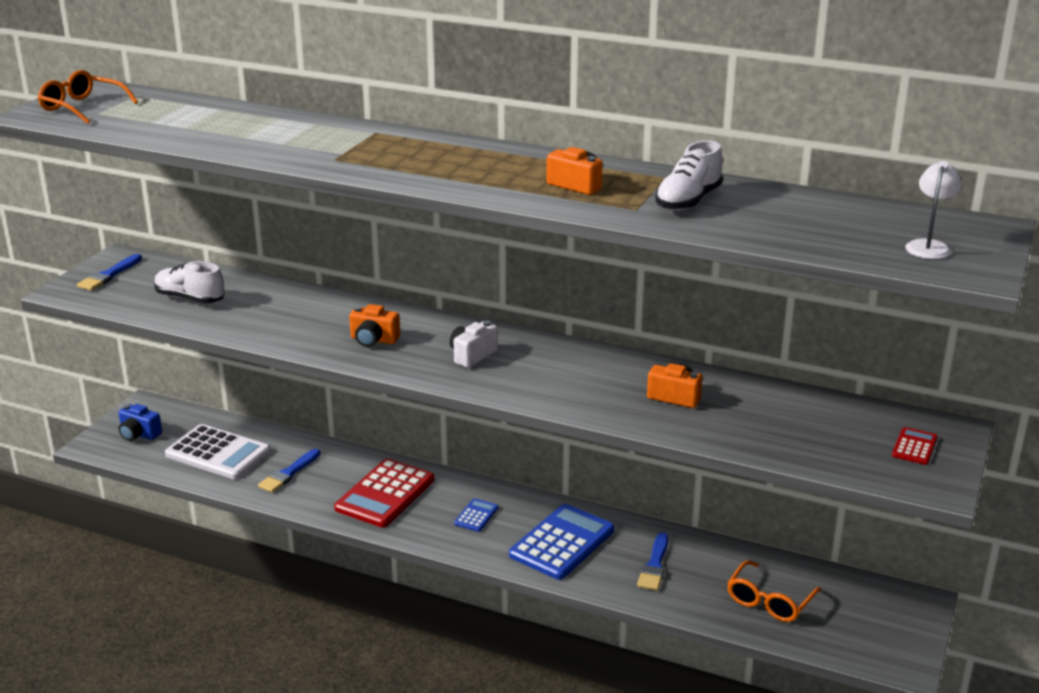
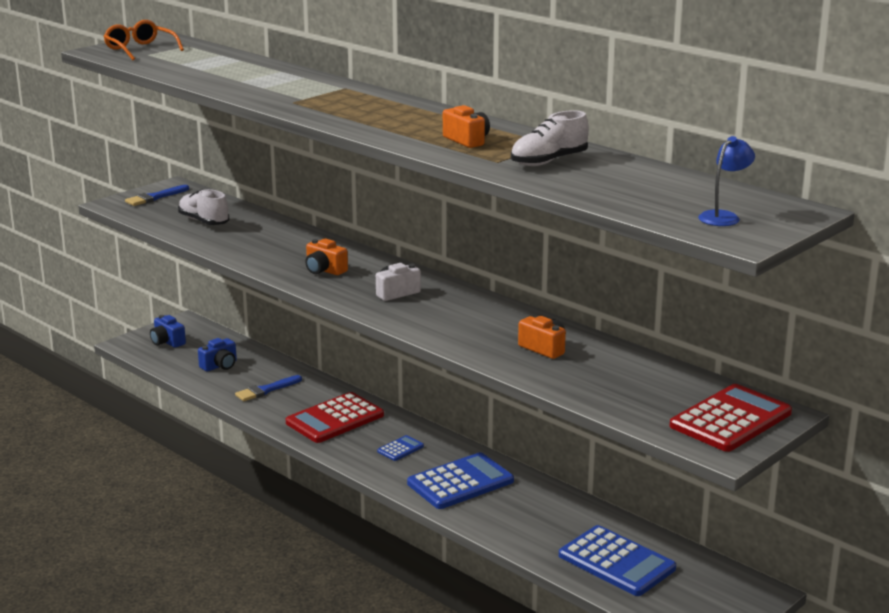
camera: 20 degrees right, 5 degrees down
(218, 453) = (220, 366): white calculator -> blue camera
(654, 565) = (530, 515): blue brush -> none
(770, 600) = (616, 562): orange glasses -> blue calculator
(914, 447) = (730, 419): red calculator -> red calculator, size x2.16
(929, 246) = (723, 216): white lamp -> blue lamp

